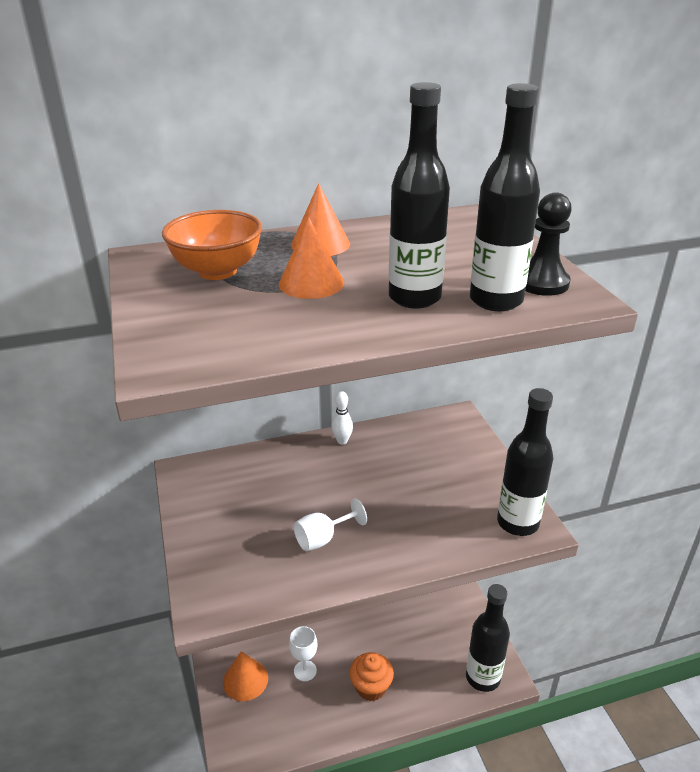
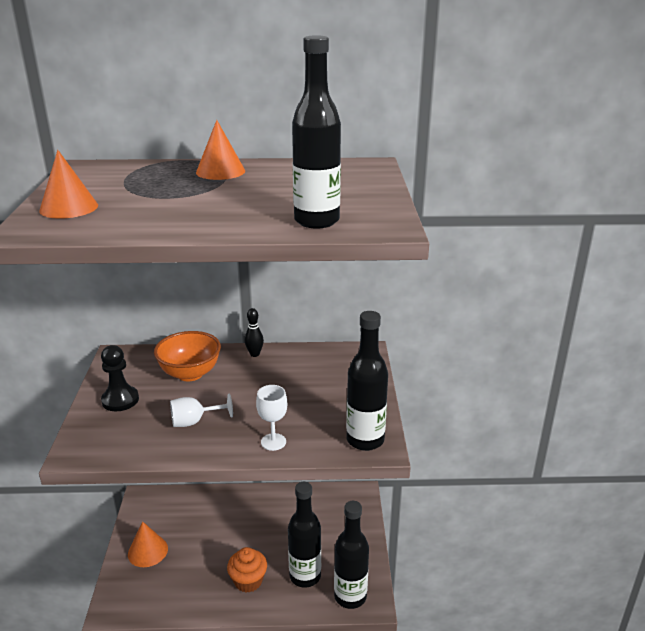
camera: 15 degrees right, 5 degrees down
(217, 271) = (125, 180): orange bowl -> orange bowl (190, 374)
(305, 671) = (199, 555): white goblet -> white goblet (273, 442)
(311, 283) = (185, 195): orange cone -> orange cone (69, 208)
(342, 441) = (254, 354): white bowling pin -> black bowling pin
(414, 298) = (254, 212): black bottle -> black bottle (305, 576)
(542, 283) = (369, 214): black pawn -> black pawn (120, 400)

